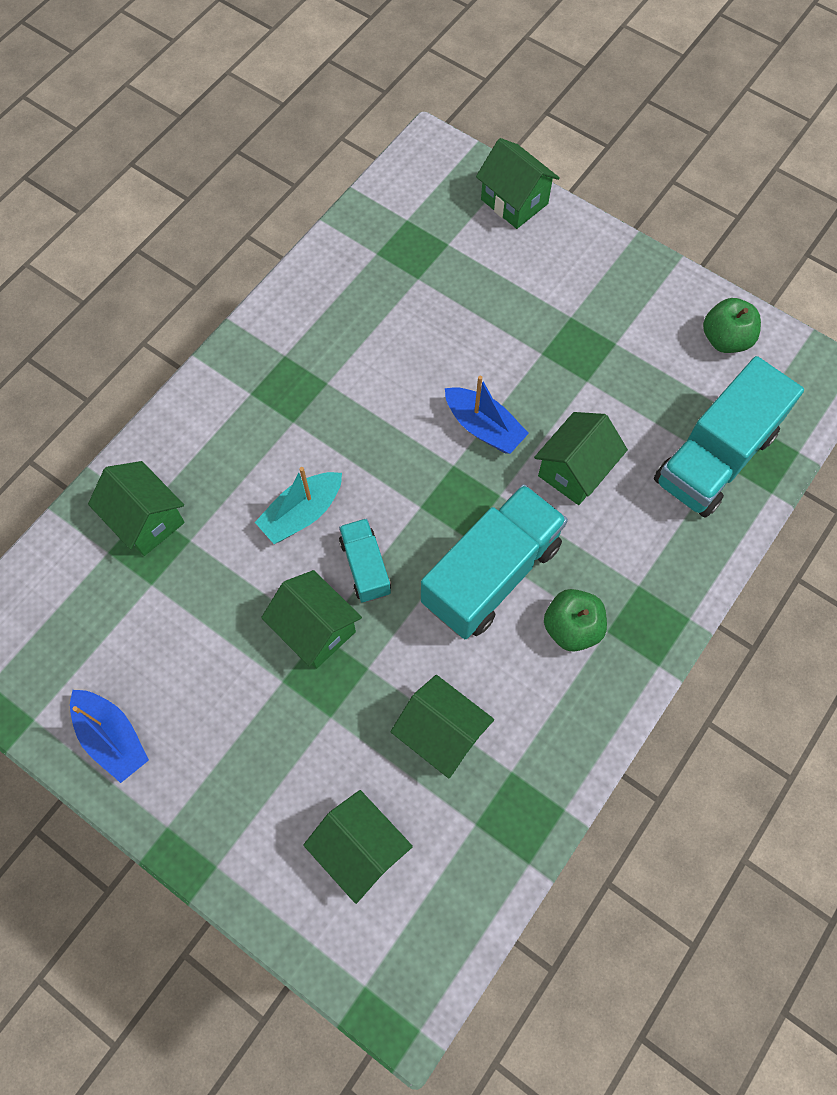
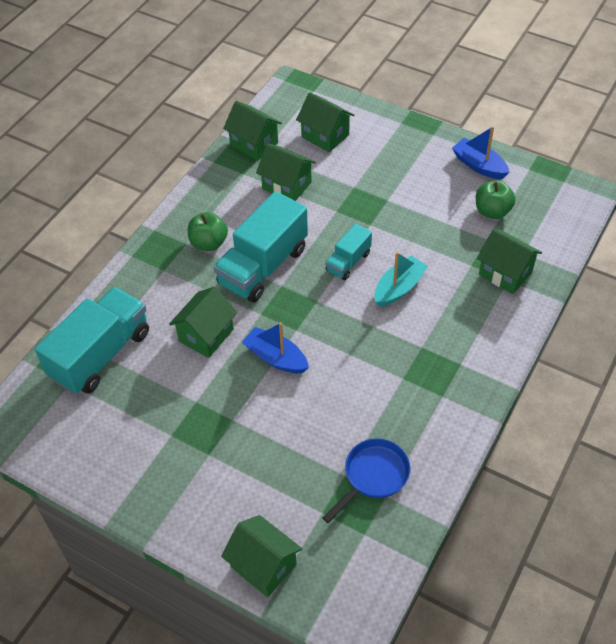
camera: 175 degrees right, 15 degrees down
(315, 629) = (373, 226): green house -> green house (254, 144)
(365, 567) = (348, 262): turquoise truck -> turquoise truck turned 60 degrees clockwise
(386, 274) = (373, 476): none -> blue pan
(725, 339) = (78, 448): green apple -> green apple (492, 211)

